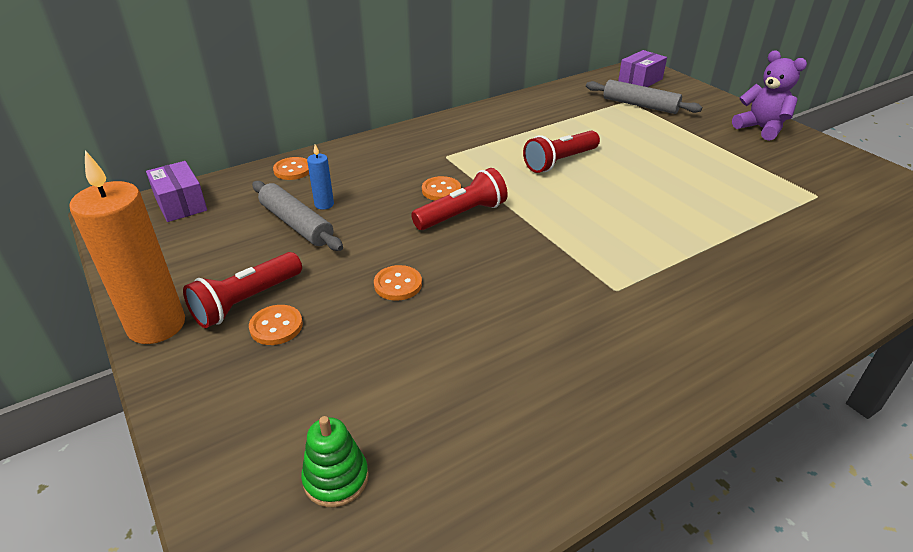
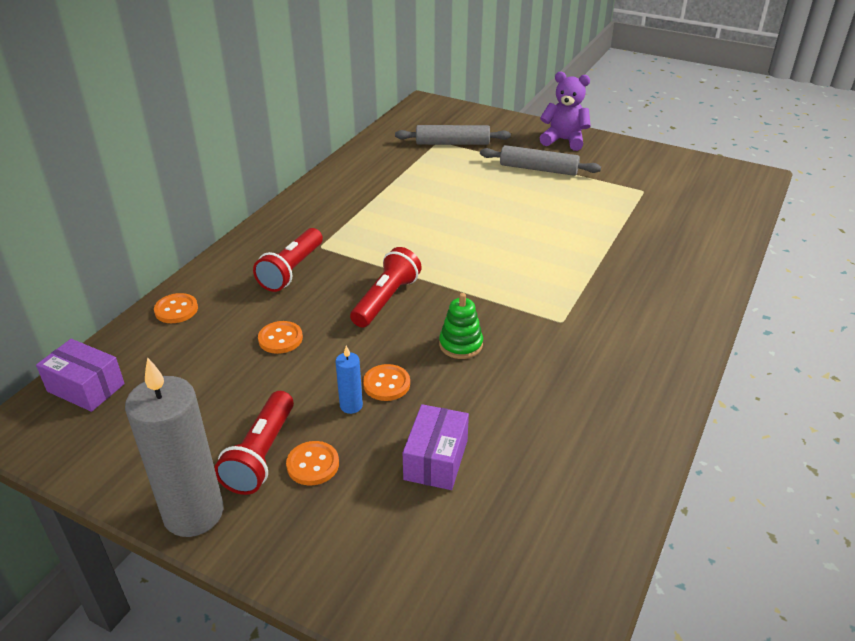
camera: 30 degrees left, 0 degrees up
(156, 325) = (193, 513): orange candle -> grey candle
(296, 224) = (236, 363): grey rolling pin -> grey rolling pin (538, 169)
(324, 204) = (245, 334): blue candle -> blue candle (351, 406)
(336, 478) = (480, 558): green stacking toy -> green stacking toy (461, 344)
(441, 190) = (346, 282): orange button -> orange button (280, 339)
(559, 162) = (428, 220): red flashlight -> red flashlight (291, 270)
(640, 80) = (433, 117): purple box -> purple box (436, 459)

